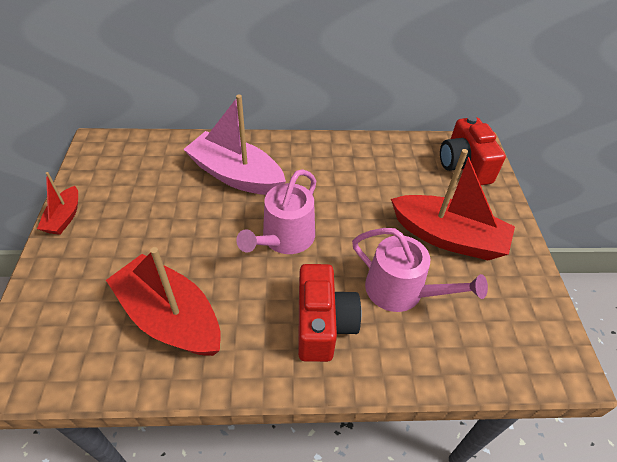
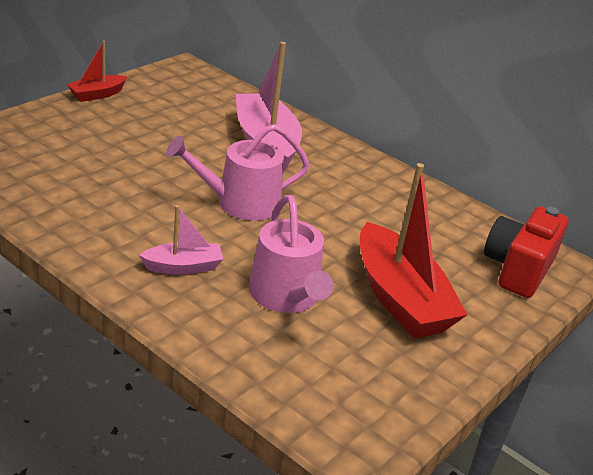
camera: 40 degrees right, 15 degrees down
(170, 317) = (81, 188): red boat -> none
(323, 324) = (183, 267): red camera -> pink boat

